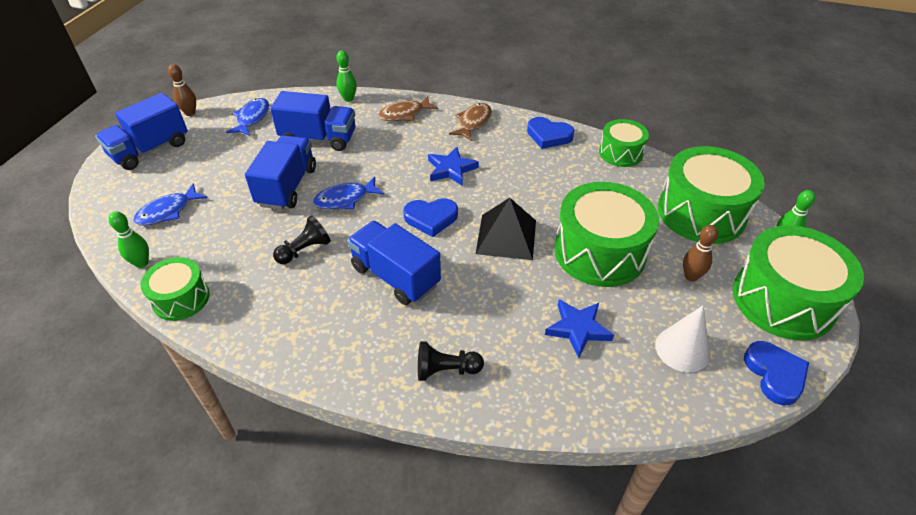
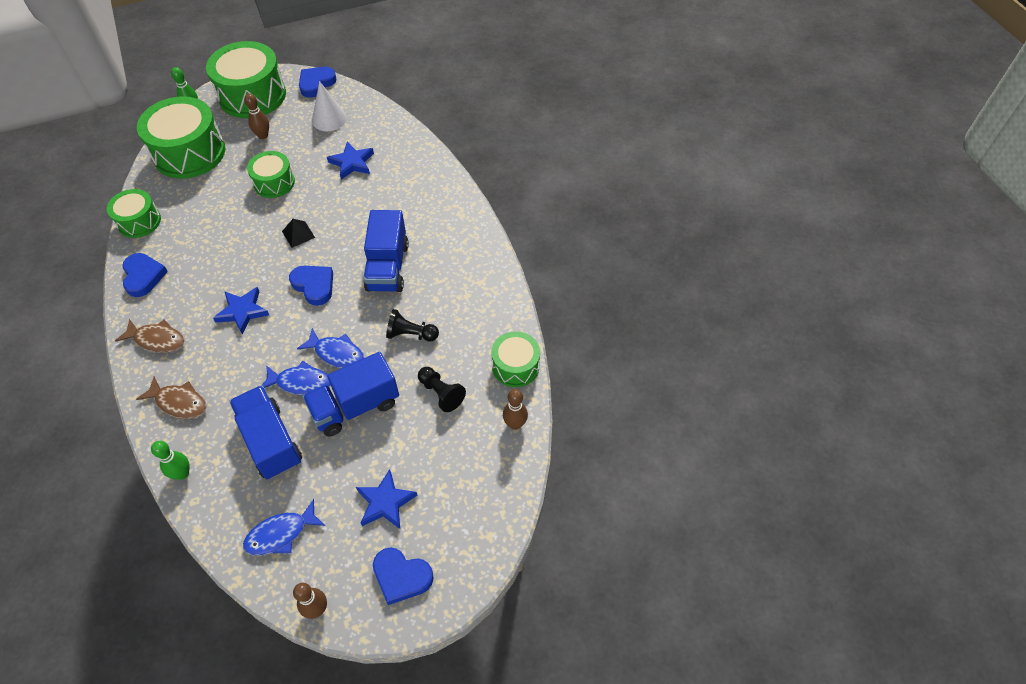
camera: 130 degrees left, 10 degrees up
(142, 263) = (515, 424): green bowling pin -> brown bowling pin
(150, 150) = (401, 576): blue truck -> blue heart
(168, 211) = (456, 465): blue fish -> blue fish (300, 382)
(201, 166) = (385, 502): none -> blue star
(446, 370) = (434, 199): black pawn -> black pawn (441, 393)
(473, 122) = (157, 340): brown fish -> brown fish turned 150 degrees counterclockwise
(506, 236) = (298, 234): black pyramid -> black pyramid, size x0.53
(599, 252) = (274, 182): green drum -> green drum, size x0.56

